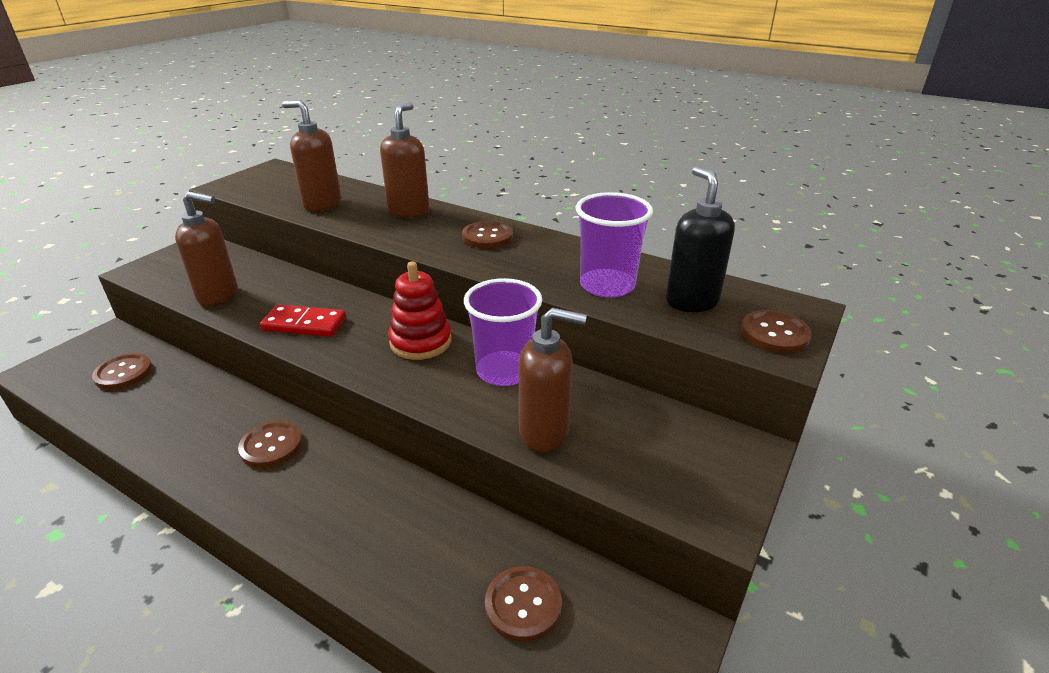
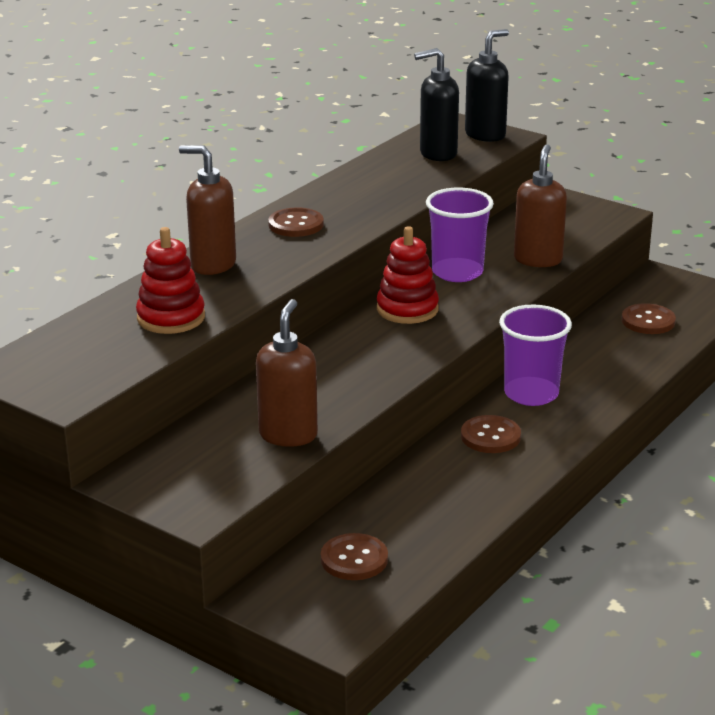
camera: 85 degrees left, 5 degrees down
(304, 324) = (364, 372): red domino -> none
(322, 204) = (171, 318): brown soap dispenser -> red stacking toy
(607, 285) = (407, 180): purple cup -> purple cup (531, 394)
(774, 333) = (485, 135): brown button -> black soap dispenser

